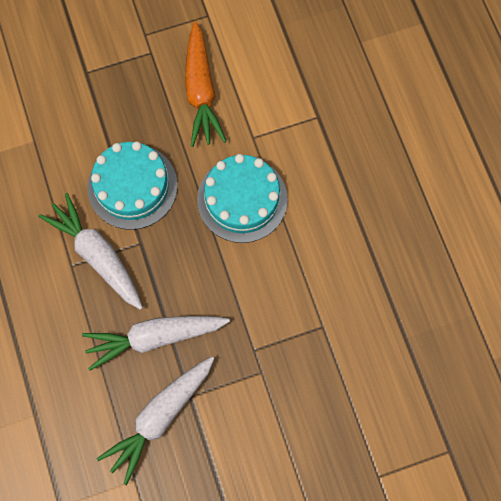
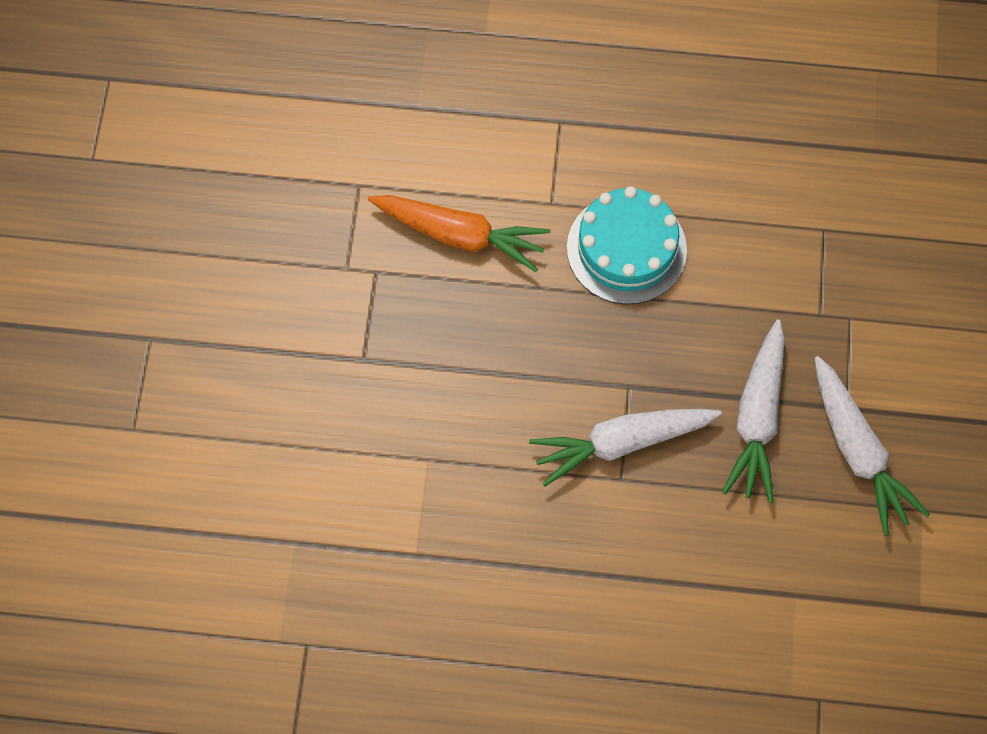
camera: 65 degrees left, 5 degrees down
(132, 186) = (549, 366): turquoise cake -> none

